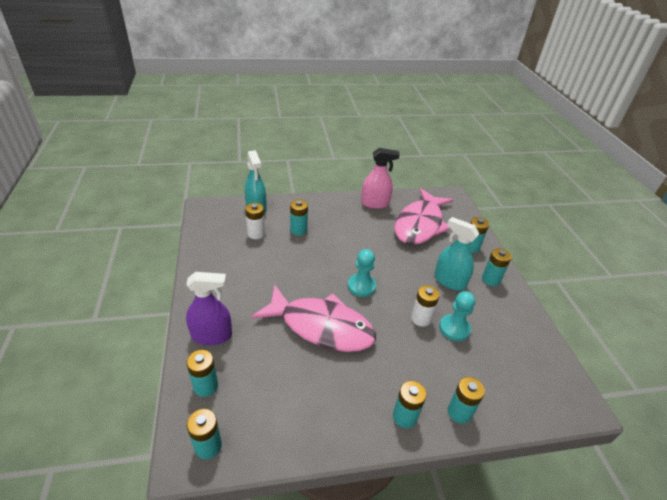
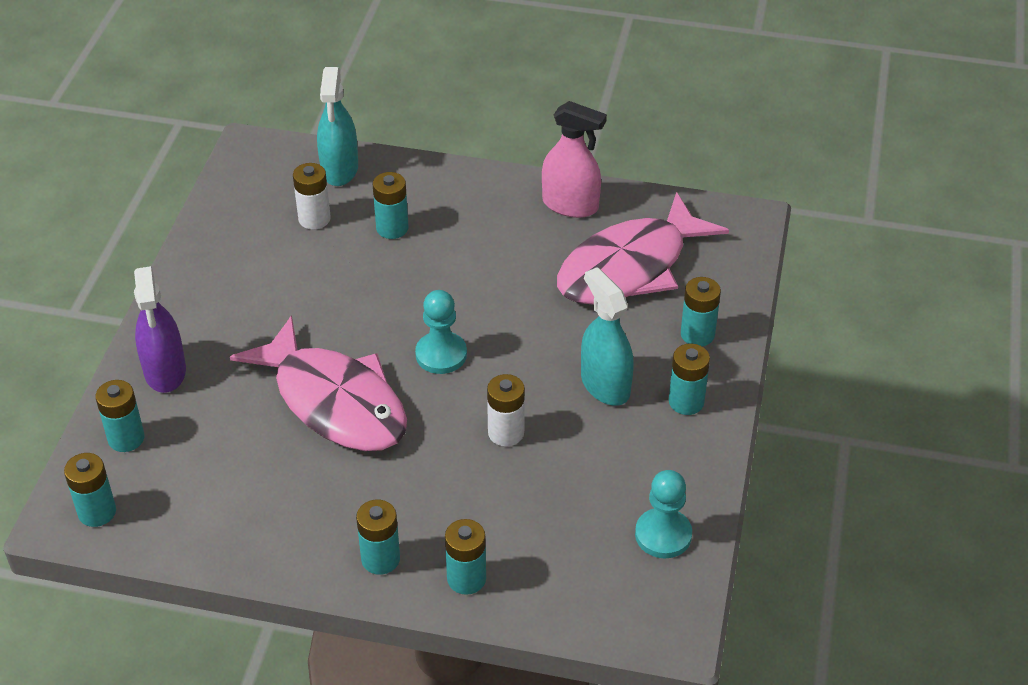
camera: 25 degrees right, 5 degrees up
(212, 335) = (165, 371): purple spray bottle -> purple spray bottle turned 60 degrees clockwise
(454, 328) = (552, 463): turquoise pawn -> turquoise pawn (663, 535)

